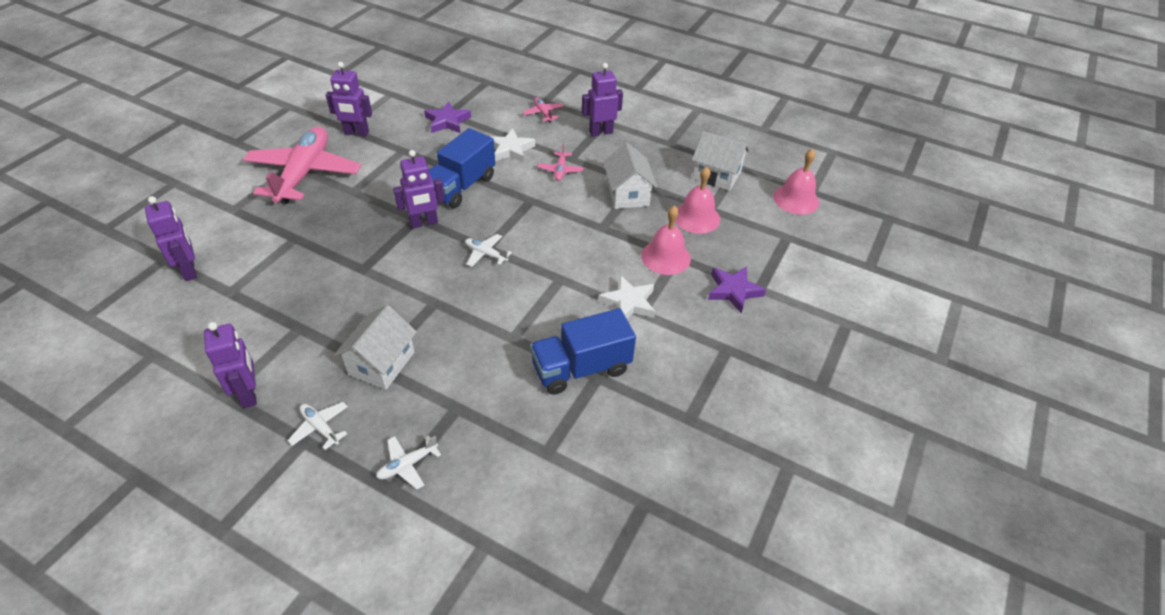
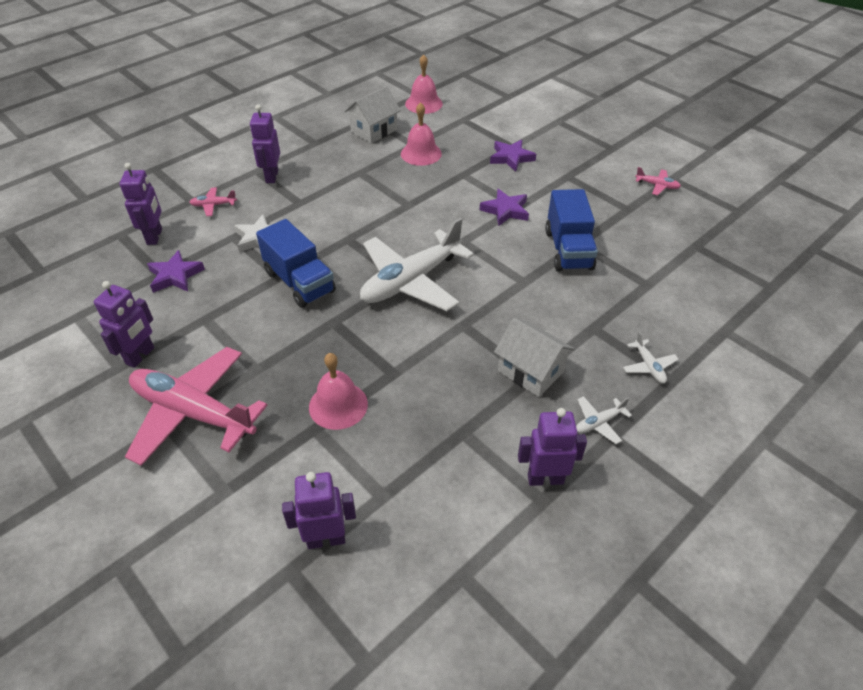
camera: 70 degrees left, 0 degrees up
(424, 223) = (344, 317): purple robot -> purple robot (155, 236)
(486, 254) = (411, 281): white plane -> white plane, size x2.48
(560, 170) = (314, 212): pink plane -> pink plane (657, 186)
(627, 194) = (372, 181): white house -> none
(628, 303) = (505, 210): white star -> purple star
(666, 257) = (460, 180): pink bell -> pink bell (338, 405)

